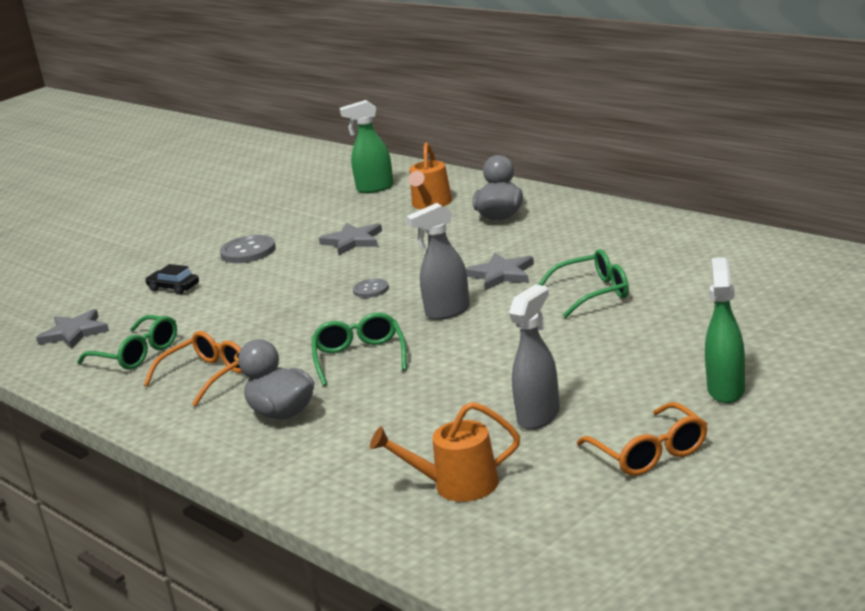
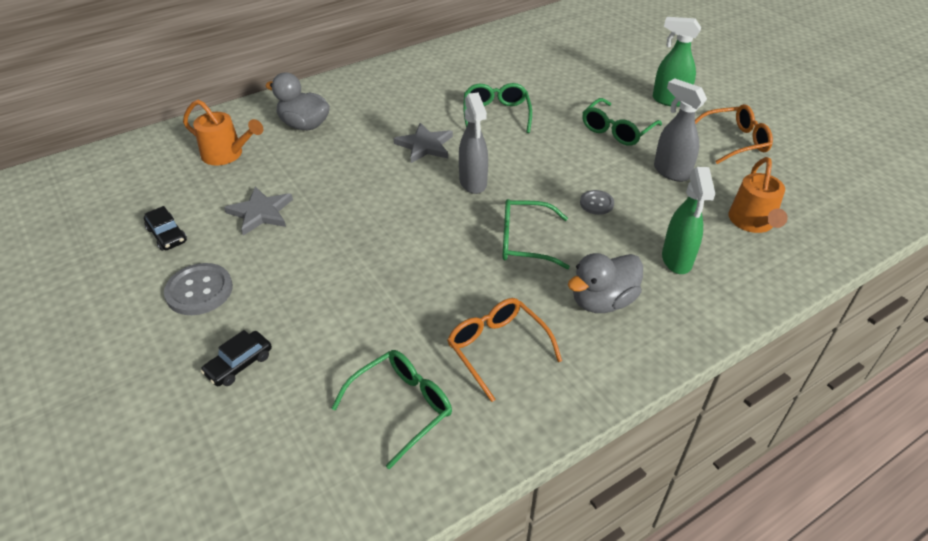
camera: 80 degrees left, 20 degrees up
(74, 333) = (288, 474): grey star -> none
(309, 221) = (167, 235): none -> black car
(371, 290) = (389, 217): grey button -> grey button (596, 203)
(374, 188) = (136, 180): green spray bottle -> green spray bottle (677, 260)
(614, 367) = (617, 130): none -> green glasses

